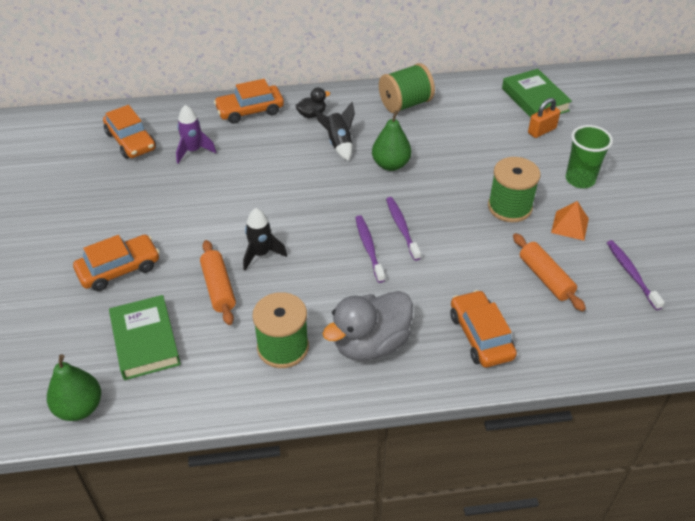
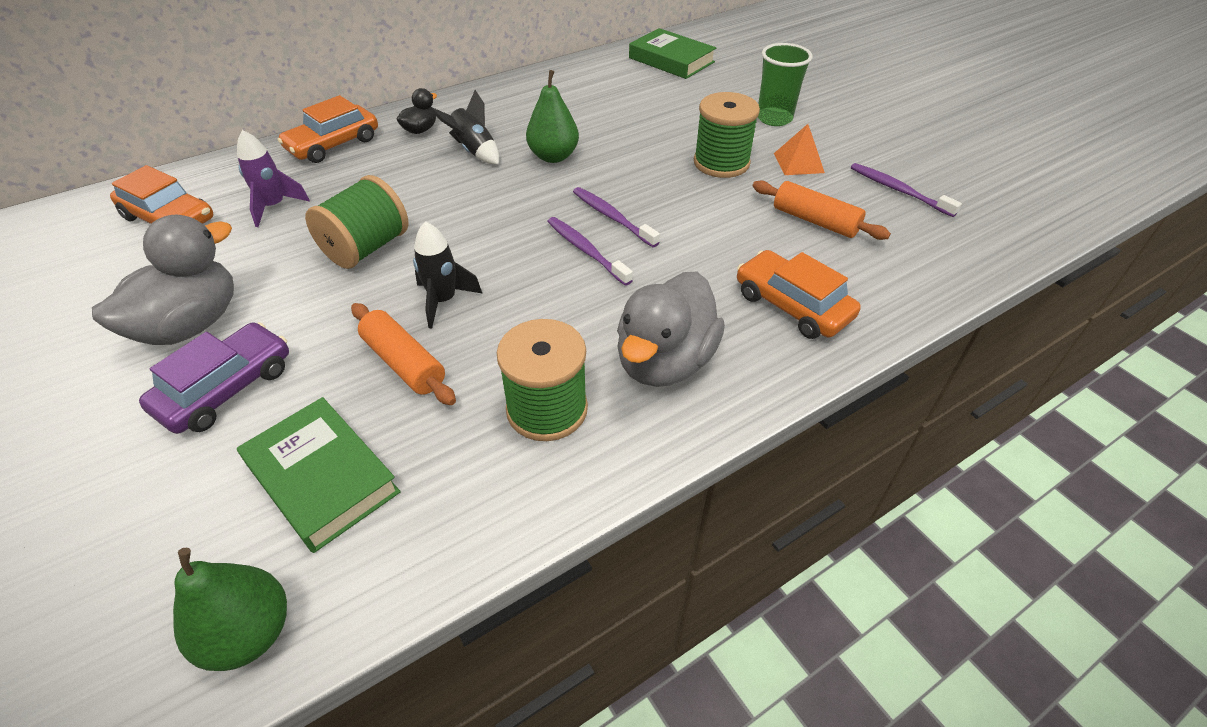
camera: 25 degrees left, 0 degrees up
(116, 221) = (190, 325): none -> grey duck
(119, 269) = (226, 388): orange car -> purple car
(405, 104) = (530, 94): green spool -> green spool (366, 248)
(542, 131) = (700, 85): orange padlock -> none

